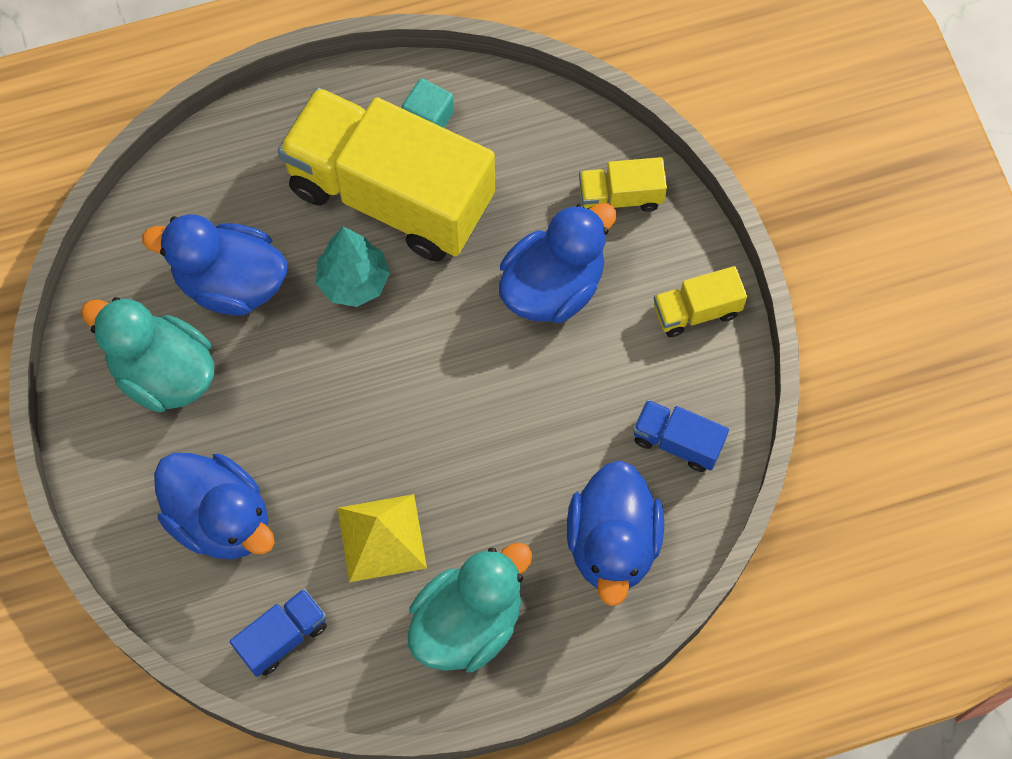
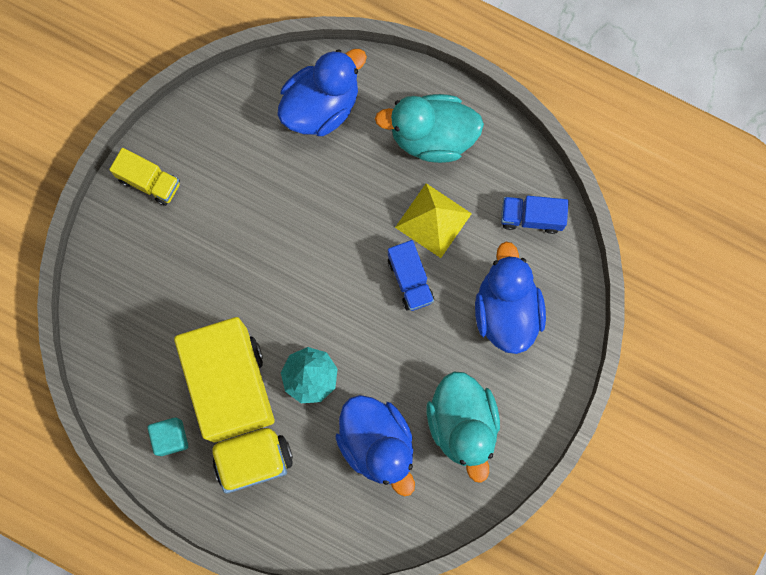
camera: 135 degrees left, 10 degrees up
(553, 286) = (208, 269): blue duck -> none
(620, 197) = (118, 284): yellow truck -> none
(677, 442) = (235, 124): blue truck -> blue truck (410, 280)

